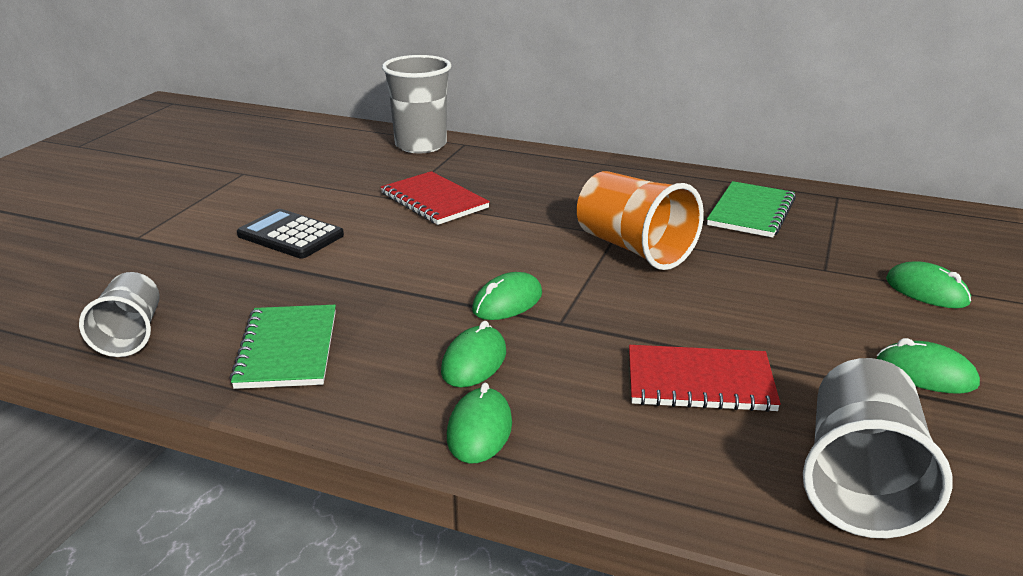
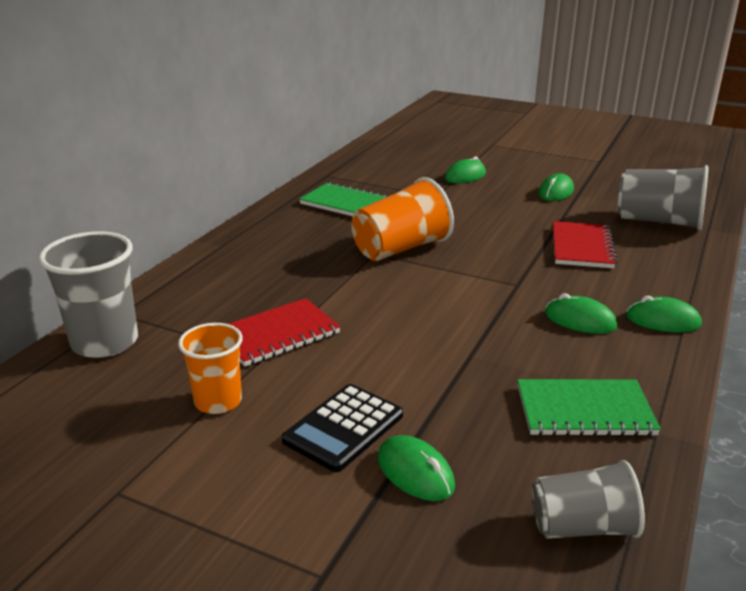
camera: 85 degrees left, 0 degrees up
(336, 189) = (218, 401): none -> orange cup
(507, 302) = (489, 303): green mouse -> green mouse (415, 472)

